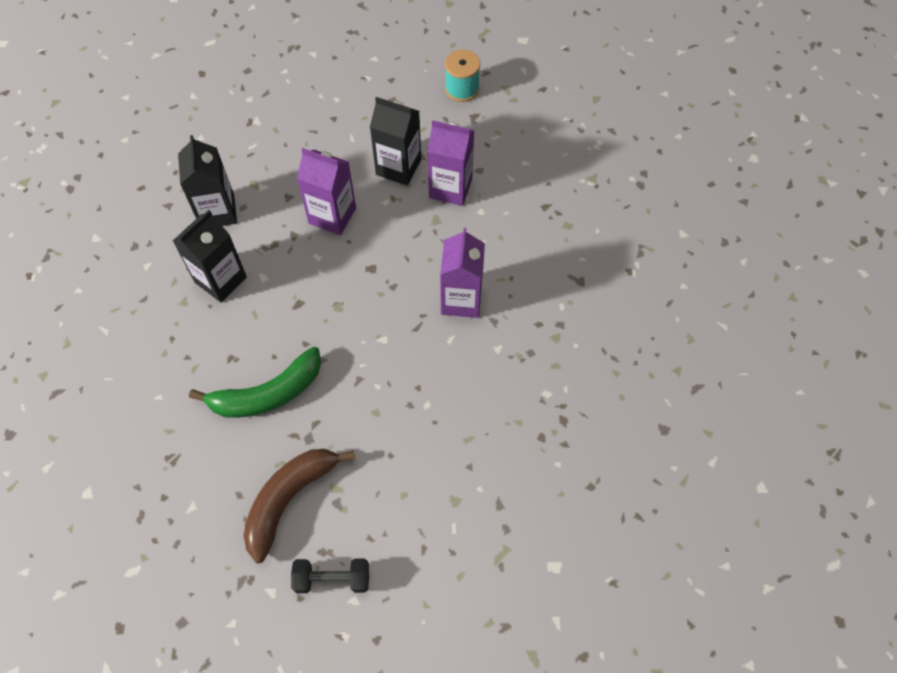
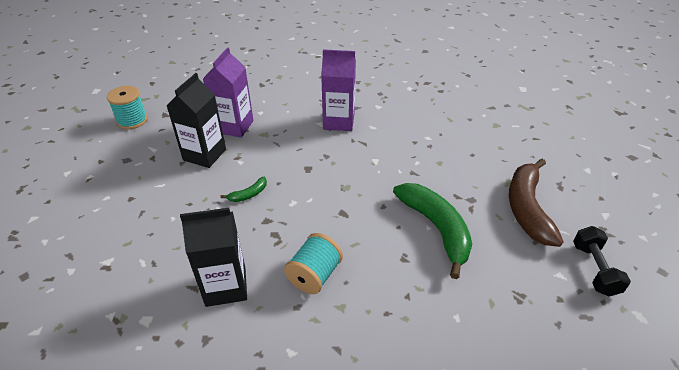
camera: 90 degrees left, 20 degrees down
(220, 280) = (314, 275): black carton -> turquoise spool
(289, 499) = (527, 208): brown banana -> brown banana turned 60 degrees clockwise
(332, 215) = (248, 194): purple carton -> green banana
(332, 579) = (578, 181): black dumbbell -> black dumbbell (594, 269)

